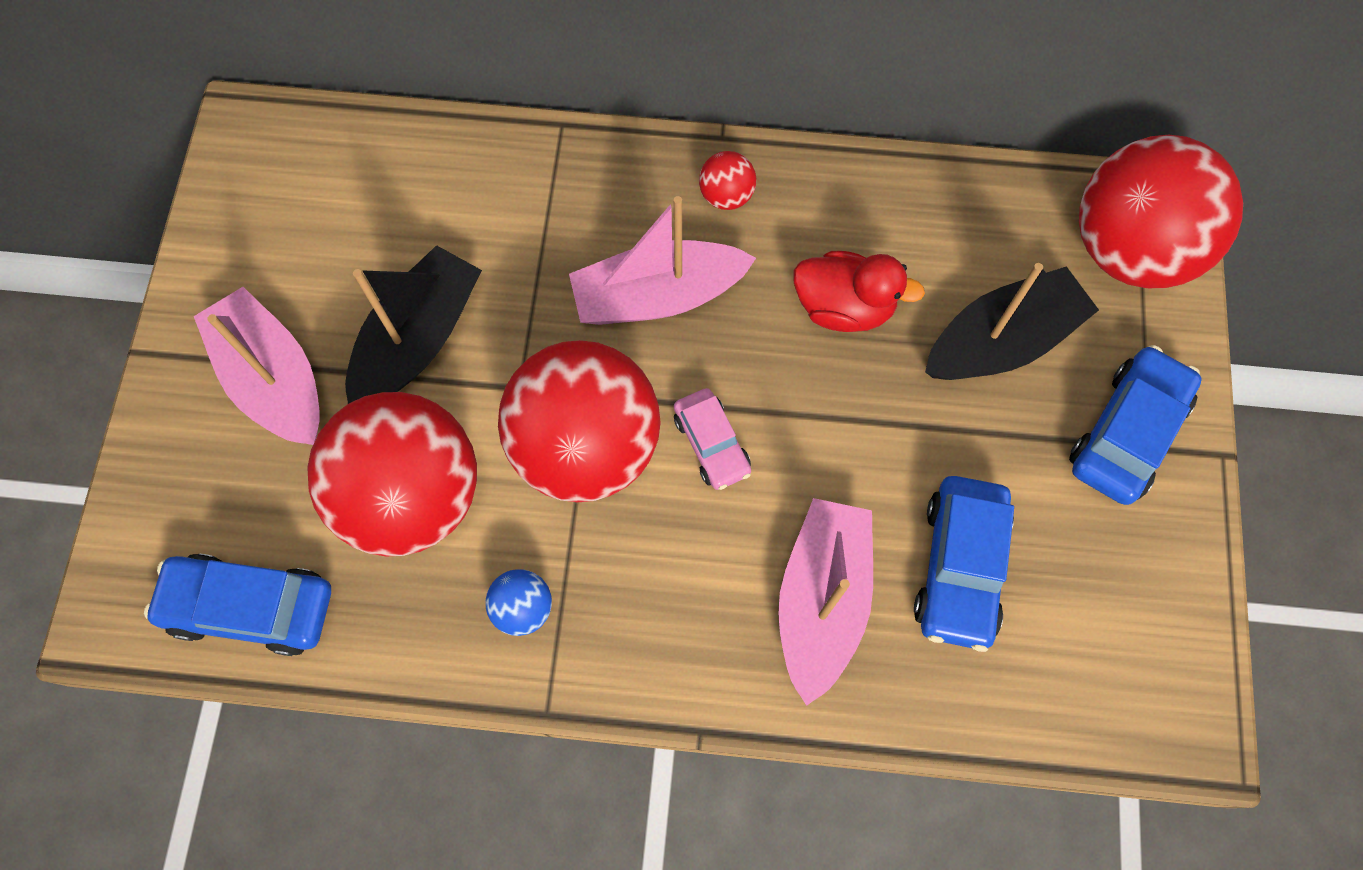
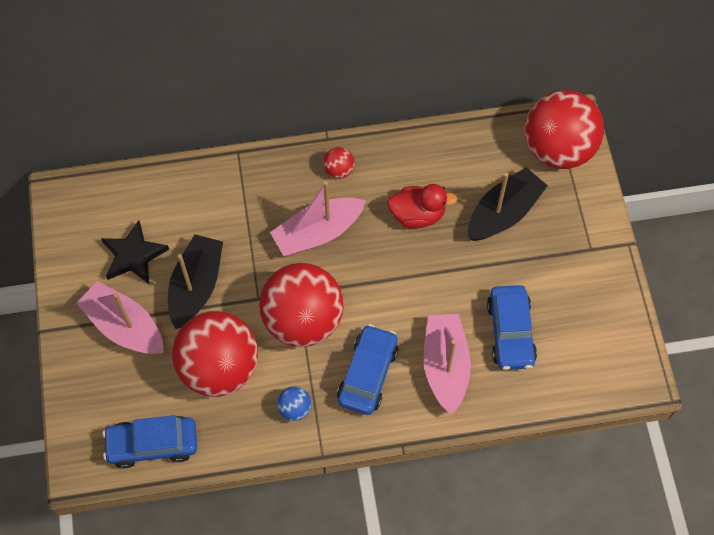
camera: 15 degrees left, 5 degrees down
(330, 259) = (133, 255): none -> black star
(712, 444) = (368, 302): pink car -> none
(1126, 432) = (578, 244): blue car -> blue car (367, 374)

